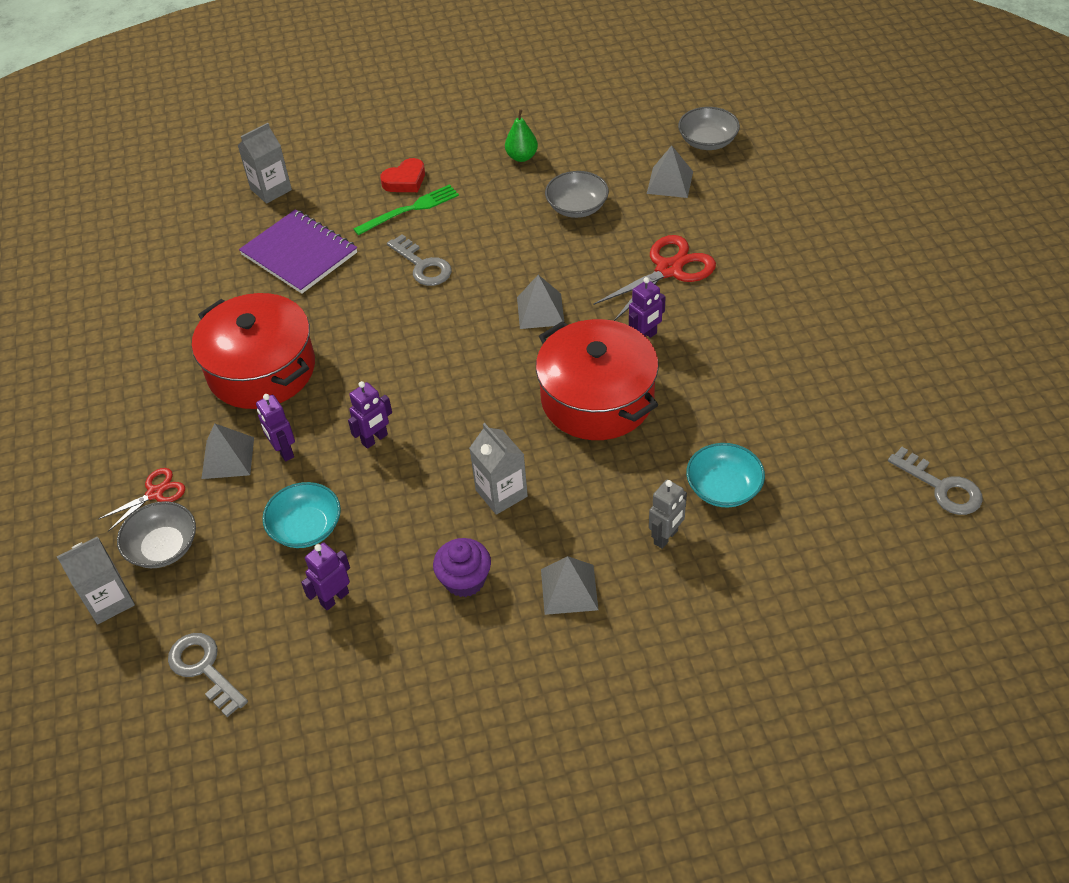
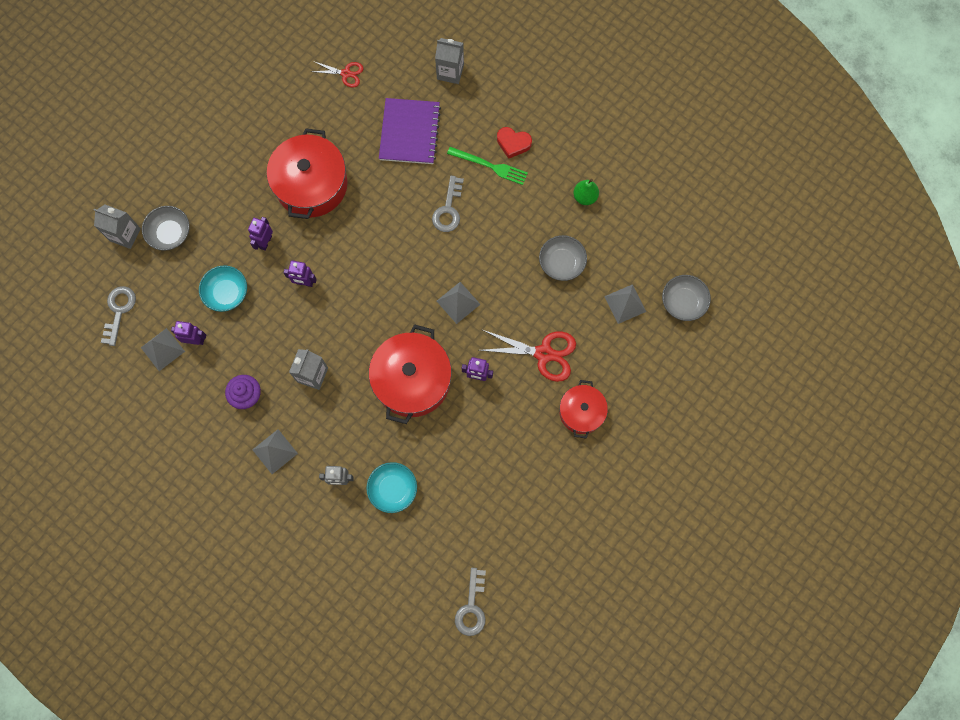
camera: 50 degrees right, 25 degrees up
(155, 493) = (198, 200): red scissors -> red scissors (346, 73)
(228, 457) = (242, 217): grey pyramid -> grey pyramid (162, 349)
(765, 272) = (581, 412): none -> red pot

